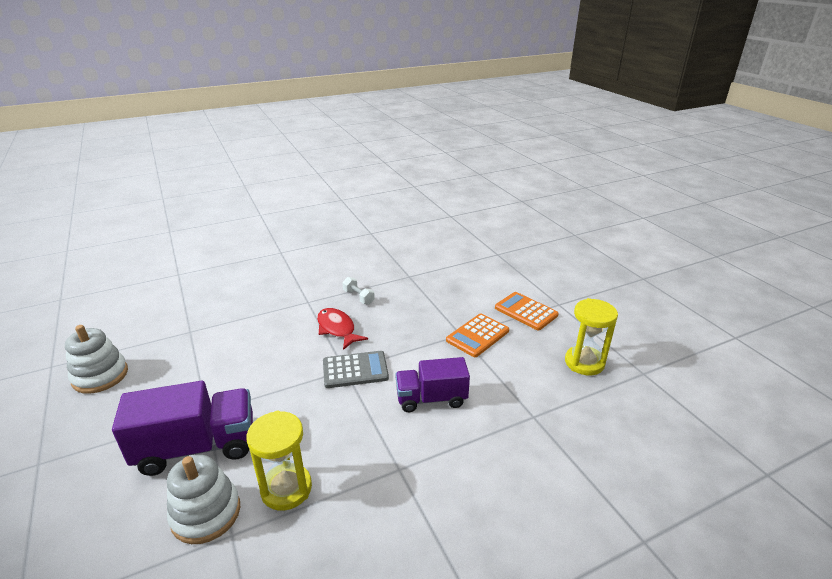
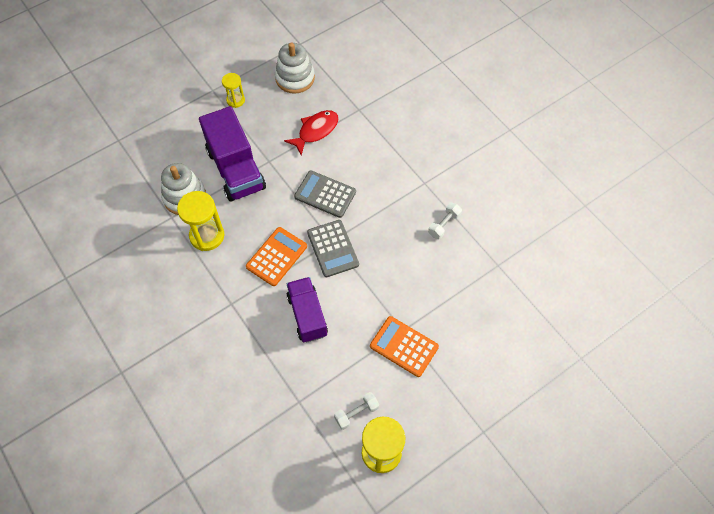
camera: 80 degrees right, 30 degrees up
(81, 438) = (235, 100): none -> yellow hourglass
(284, 368) = (325, 194): none -> grey calculator
(337, 329) = (387, 220): red fish -> red fish (316, 131)
(526, 311) = (459, 394): orange calculator -> orange calculator (276, 256)
(545, 374) = (356, 413): none -> white dumbbell

